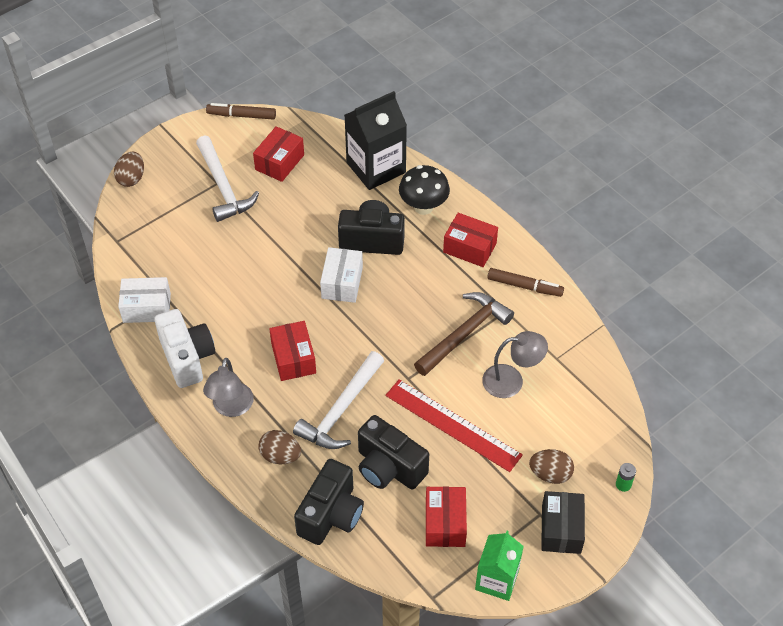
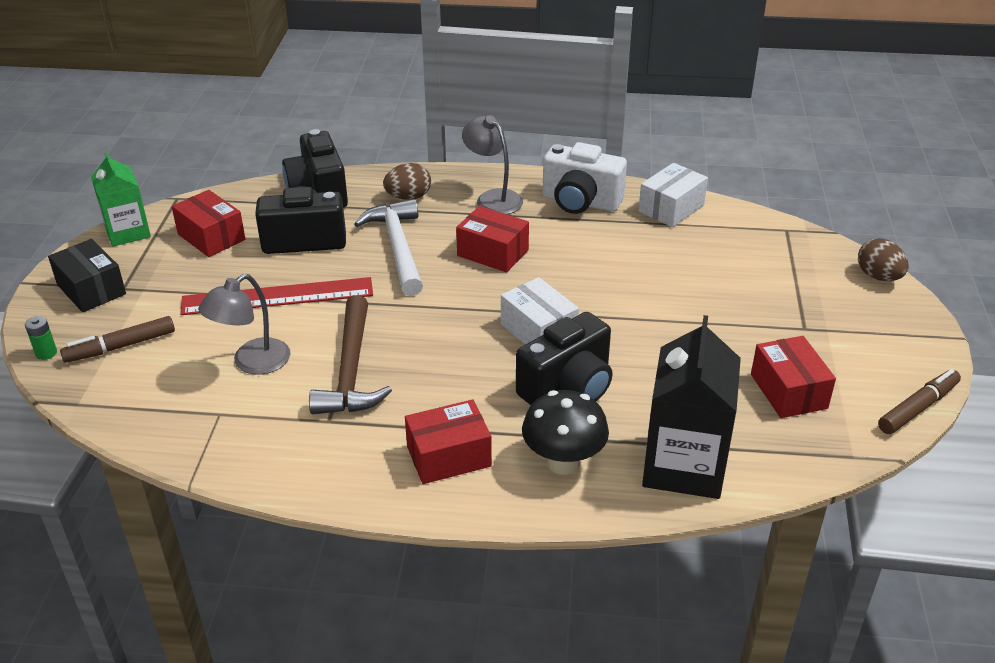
camera: 135 degrees right, 15 degrees down
(223, 187) = (792, 329): white hammer -> none
(524, 286) = (332, 460): brown marker -> brown marker (120, 346)
(550, 474) = (137, 318): brown egg -> none

